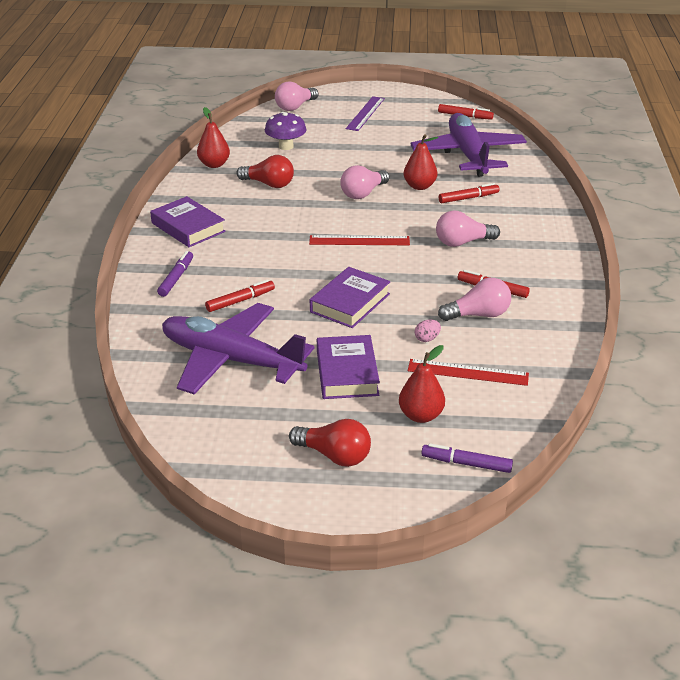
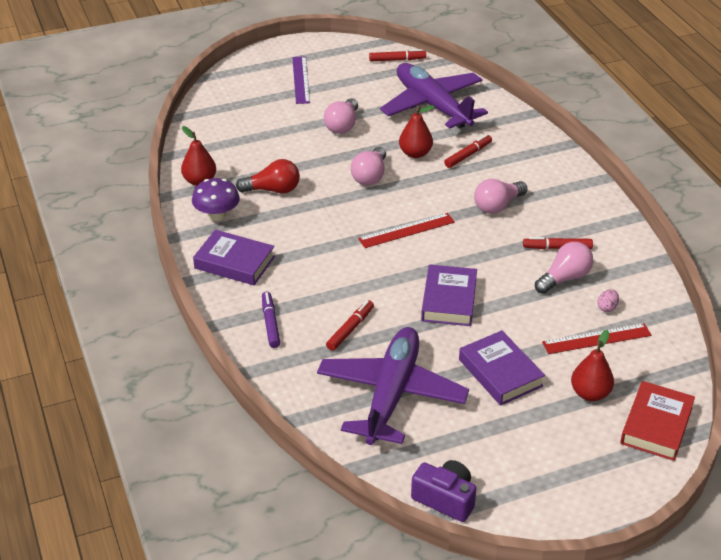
camera: 25 degrees left, 5 degrees up
(202, 458) = (445, 499): none -> purple camera
(230, 360) = (391, 394): purple plane -> purple plane turned 105 degrees clockwise
(286, 146) = (254, 140): purple mushroom -> purple mushroom (217, 215)
(295, 107) = (225, 89): pink light bulb -> pink light bulb (342, 125)
(334, 455) = (550, 456): red light bulb -> none
(427, 339) = (540, 316): pink egg -> pink egg (607, 308)
(466, 463) = (656, 425): purple marker -> red book

